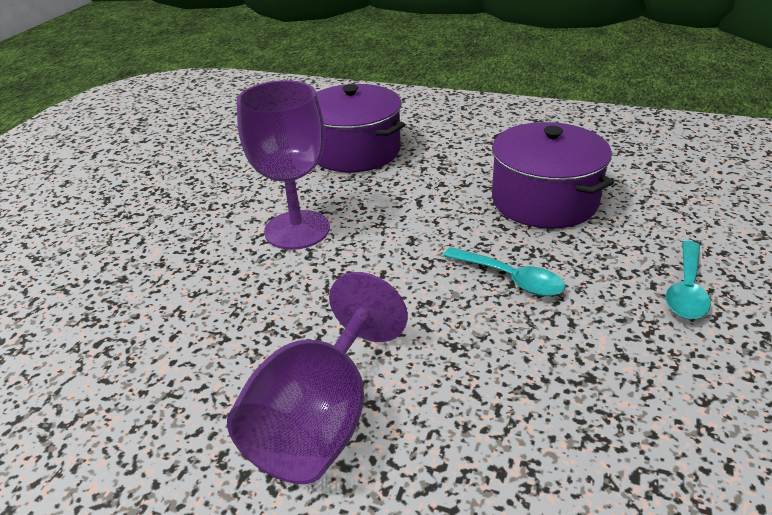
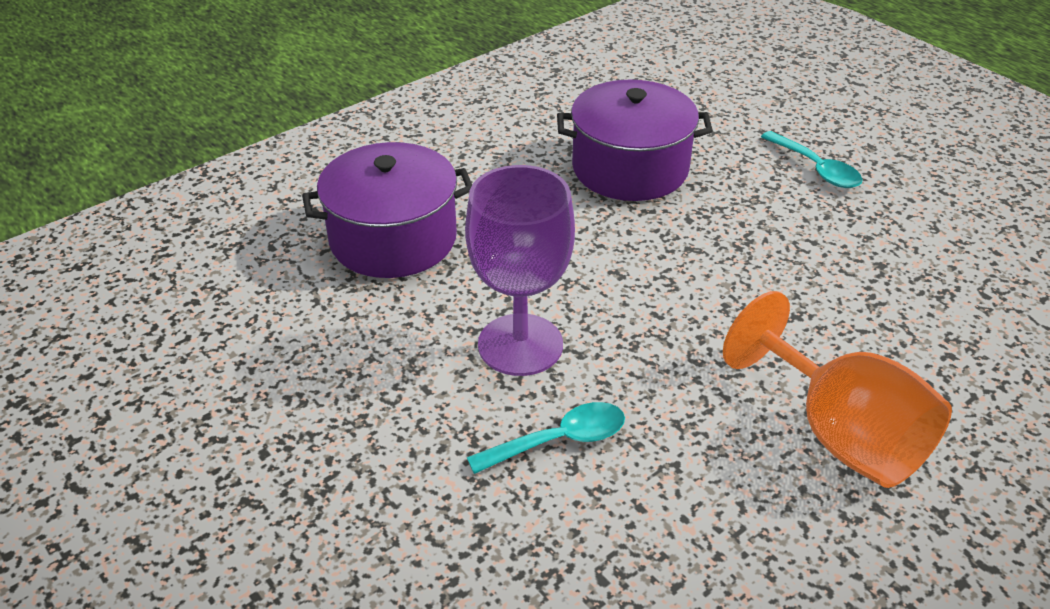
camera: 60 degrees left, 5 degrees up
(320, 420) = (840, 434): purple goblet -> orange goblet
(510, 279) = (731, 244): turquoise spoon -> turquoise spoon (559, 440)

